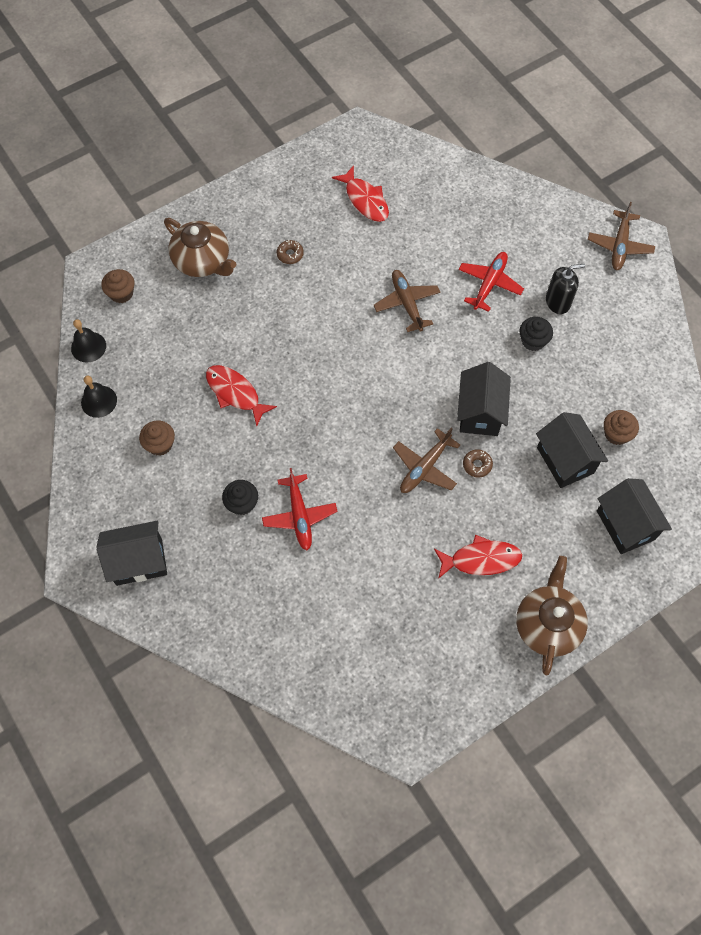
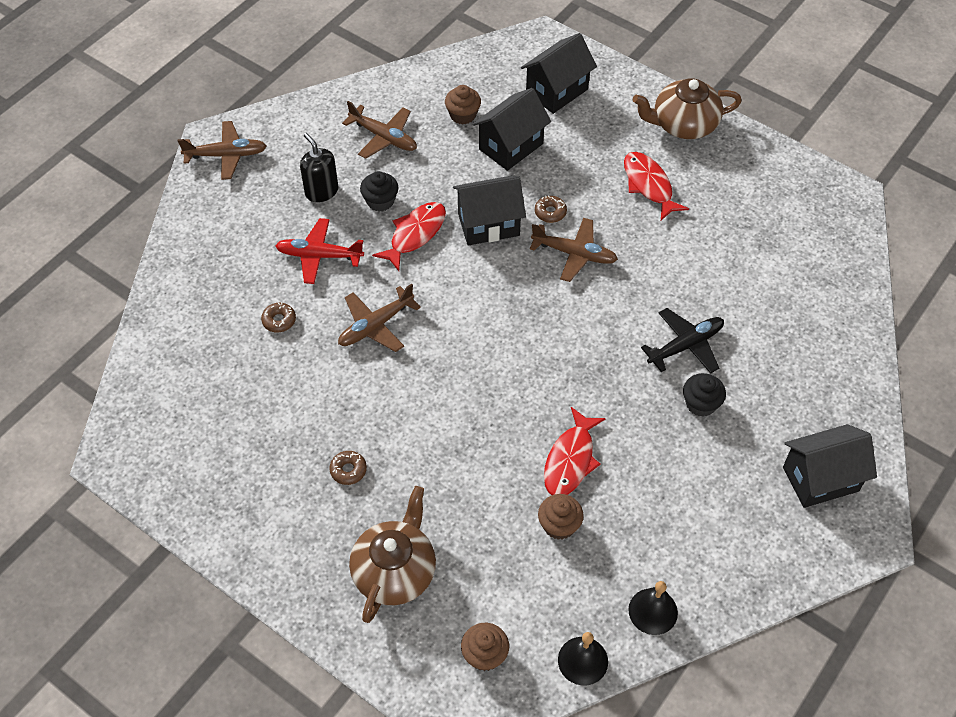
camera: 110 degrees left, 10 degrees down
(139, 561) = (820, 479): black house -> black house turned 75 degrees counterclockwise
(160, 444) = (674, 515): brown cupcake -> brown cupcake (559, 525)
(299, 515) = (685, 346): red plane -> black plane
(365, 200) = (234, 413): red fish -> red fish (415, 234)
(436, 244) = (279, 320): none -> brown donut
(606, 363) = (383, 137): none -> brown plane

